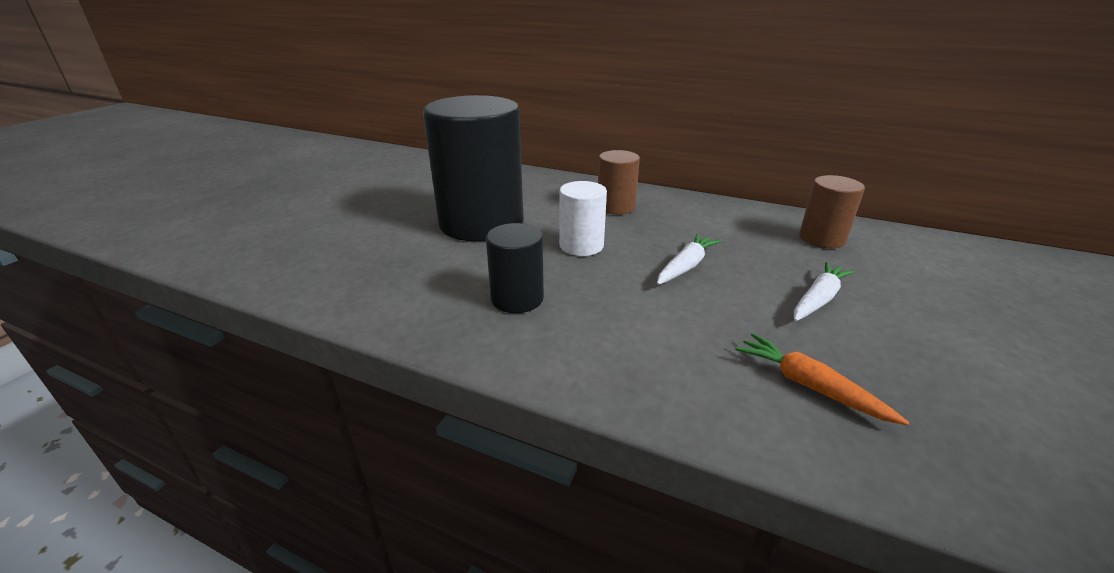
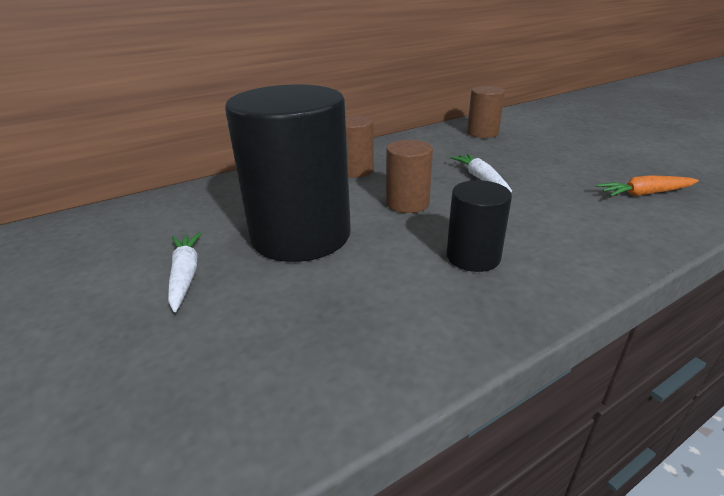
camera: 55 degrees left, 0 degrees up
(581, 245) = (407, 203): white cylinder -> brown cylinder
(818, 299) = (554, 159): white carrot -> white carrot (185, 275)

